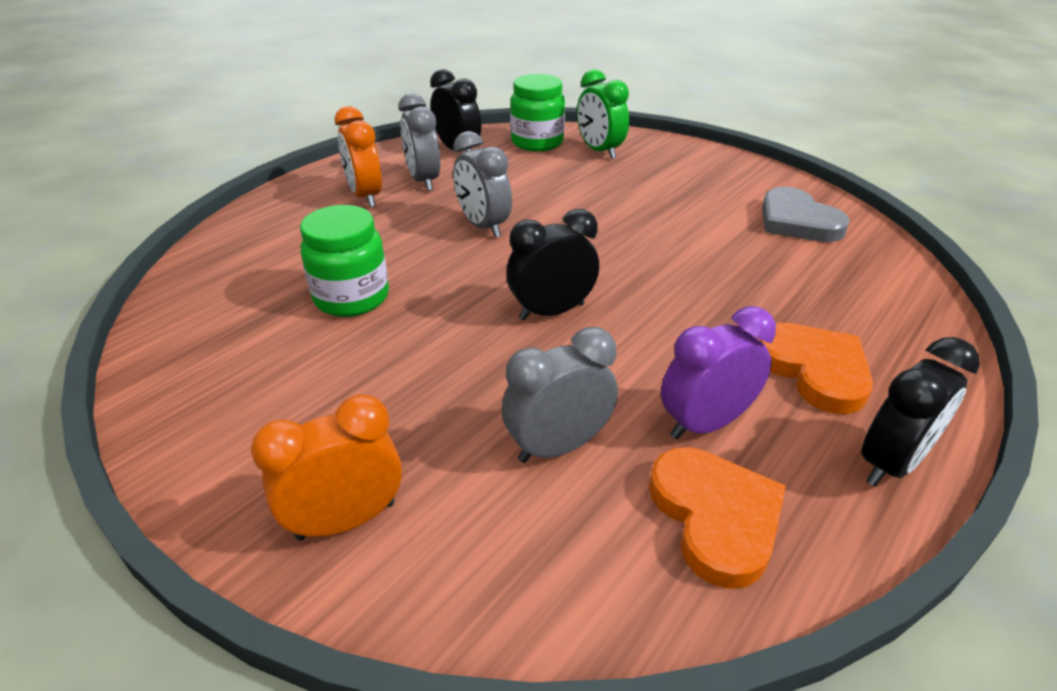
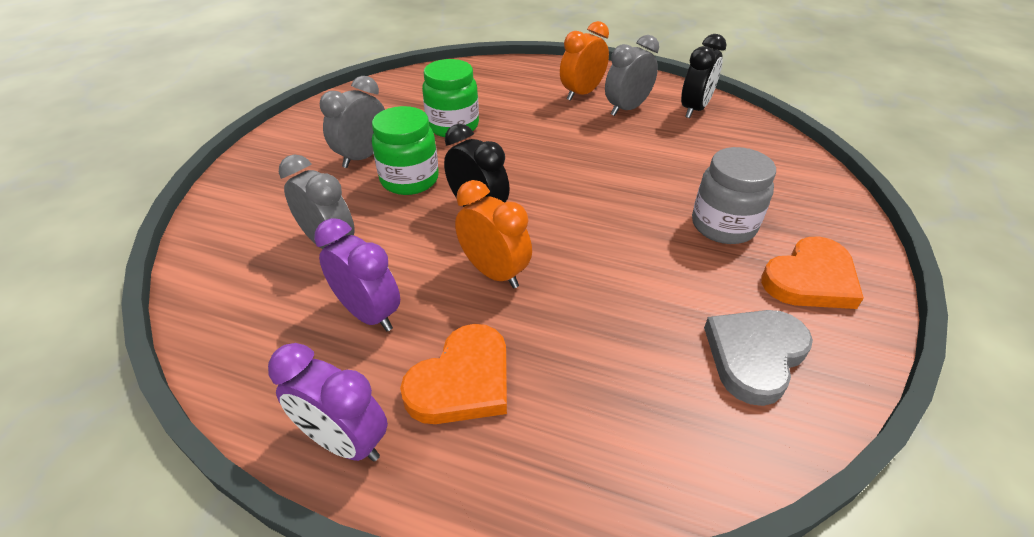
camera: 70 degrees right, 5 degrees up
(346, 520) = (260, 182): orange clock -> orange clock (494, 272)
(483, 226) = (578, 152): grey clock -> grey clock (363, 157)
(537, 142) = (755, 144): green jar -> green jar (409, 180)
(599, 151) = (779, 183): green clock -> none
(644, 189) = (723, 226): none -> grey jar
(715, 516) = (274, 330): orange heart -> orange heart (810, 279)
(891, 463) = (345, 441): black clock -> purple clock

